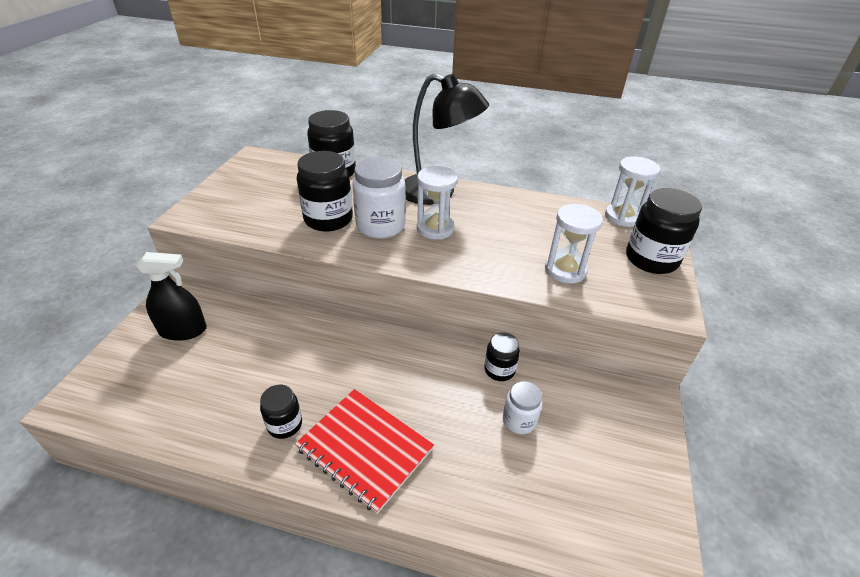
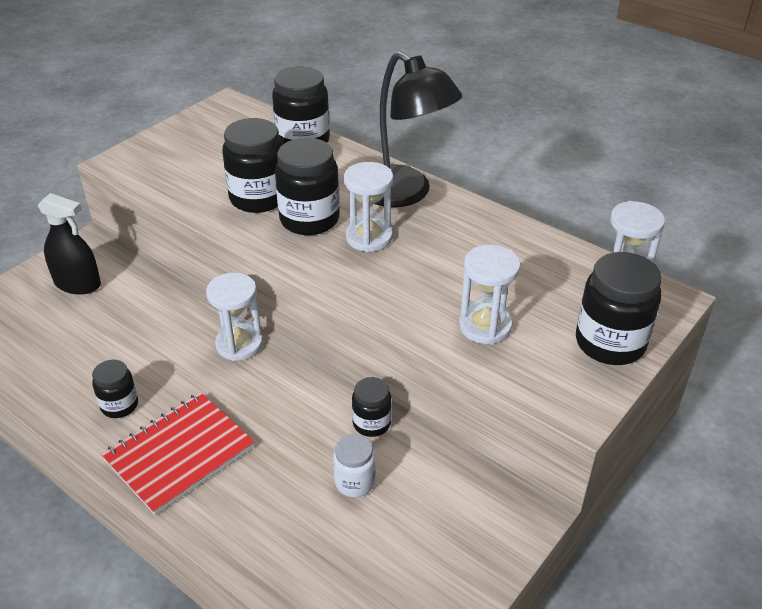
camera: 25 degrees right, 0 degrees up
(357, 340) = (239, 344): none -> white hourglass
(365, 449) = (179, 454): red notebook -> red notebook turned 75 degrees clockwise
(380, 226) = (309, 219): white jar -> black jar

